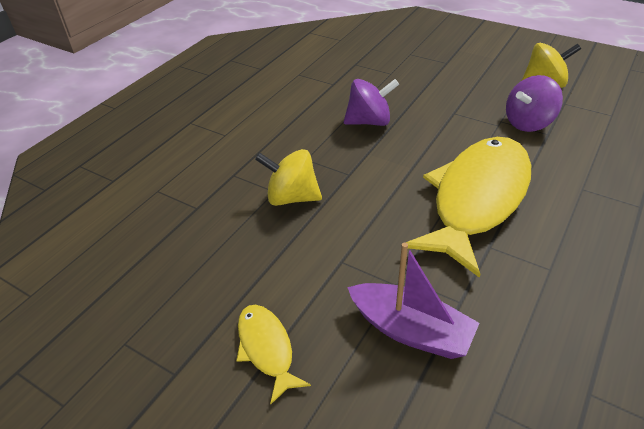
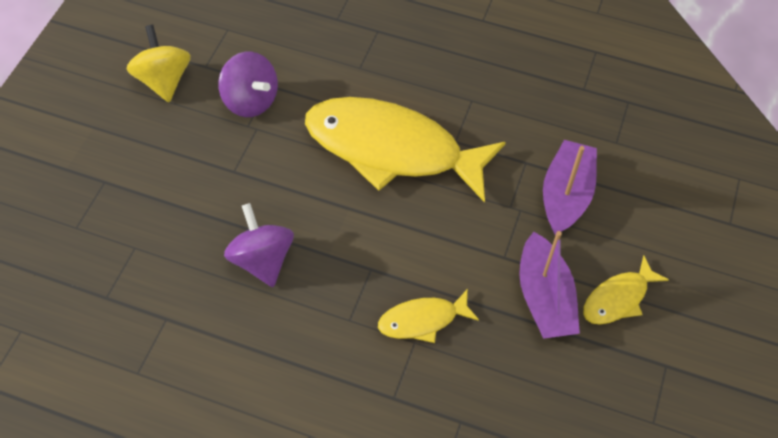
camera: 105 degrees left, 15 degrees up
(287, 283) = (544, 298): none -> purple boat
(292, 197) = (422, 320): yellow spinning top -> yellow fish

